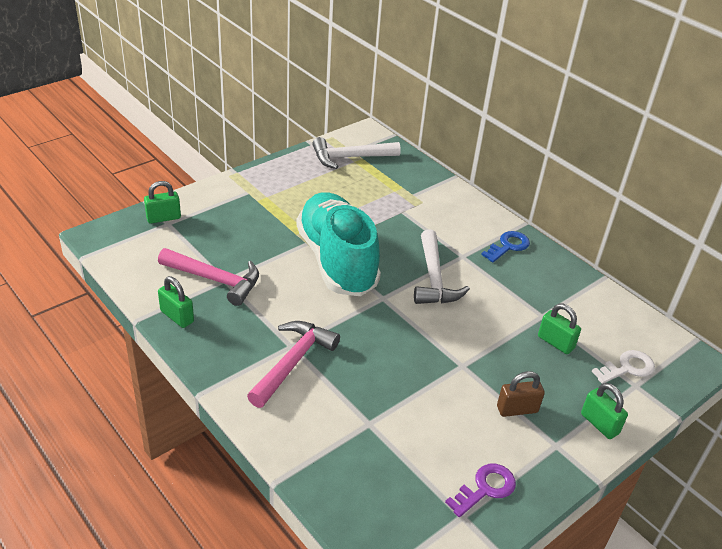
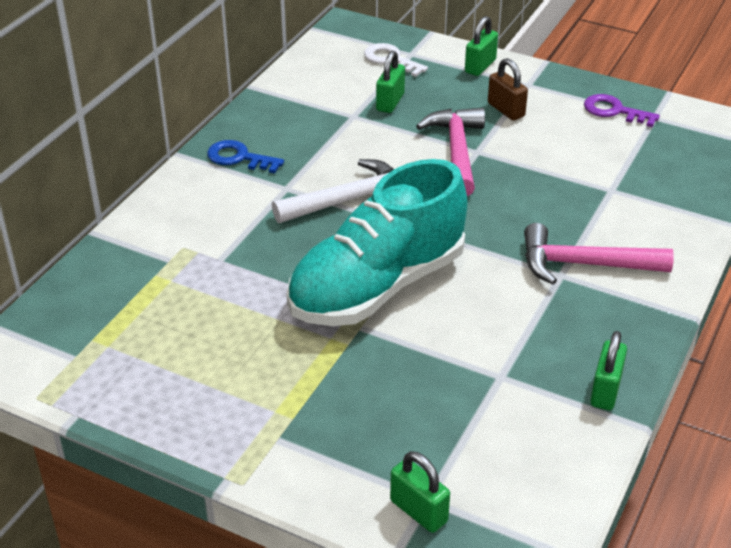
camera: 110 degrees left, 0 degrees up
(215, 280) = (508, 385): pink hammer -> pink hammer (457, 151)
(350, 157) = (98, 353): white hammer -> none

